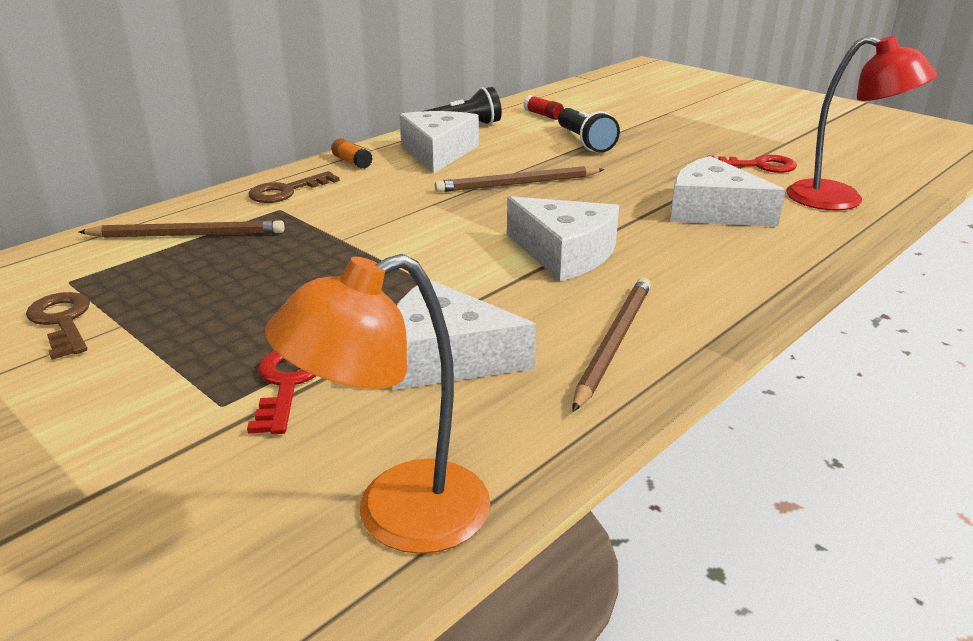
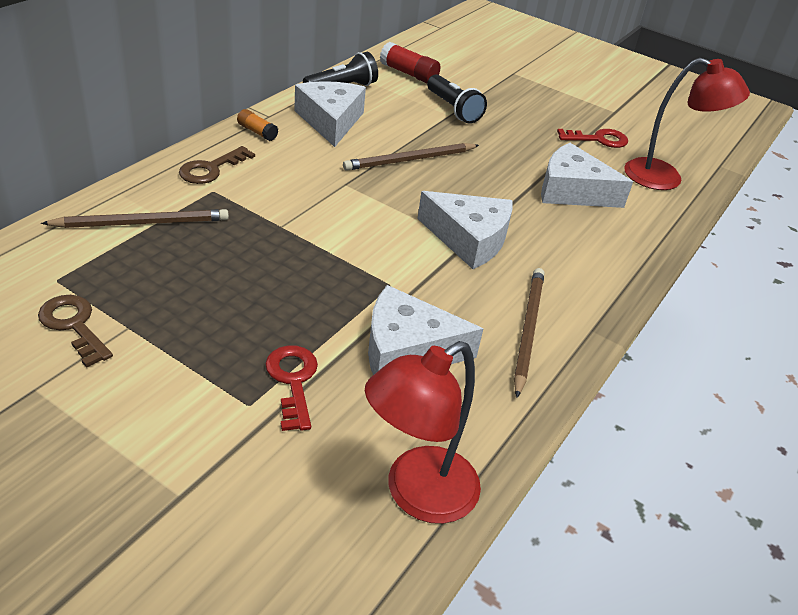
camera: 15 degrees left, 10 degrees up
(397, 516) = (417, 494): orange lamp -> red lamp
(543, 115) = (409, 74): red glue stick -> red glue stick, size x1.61

